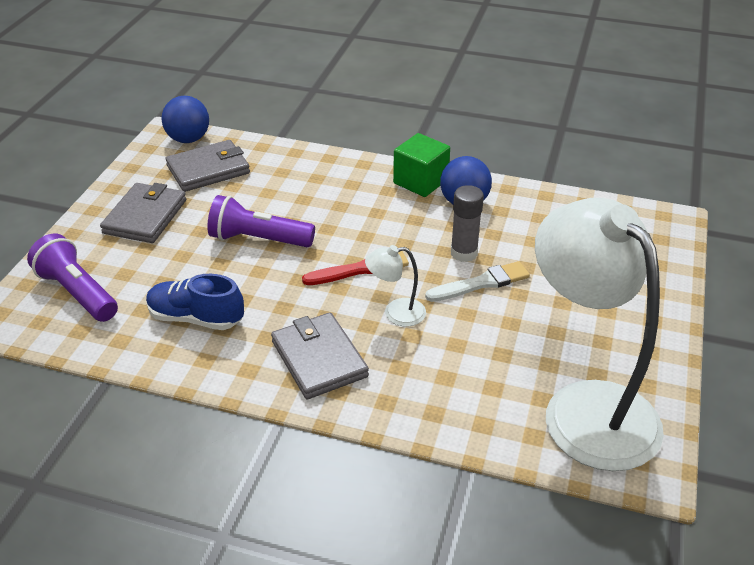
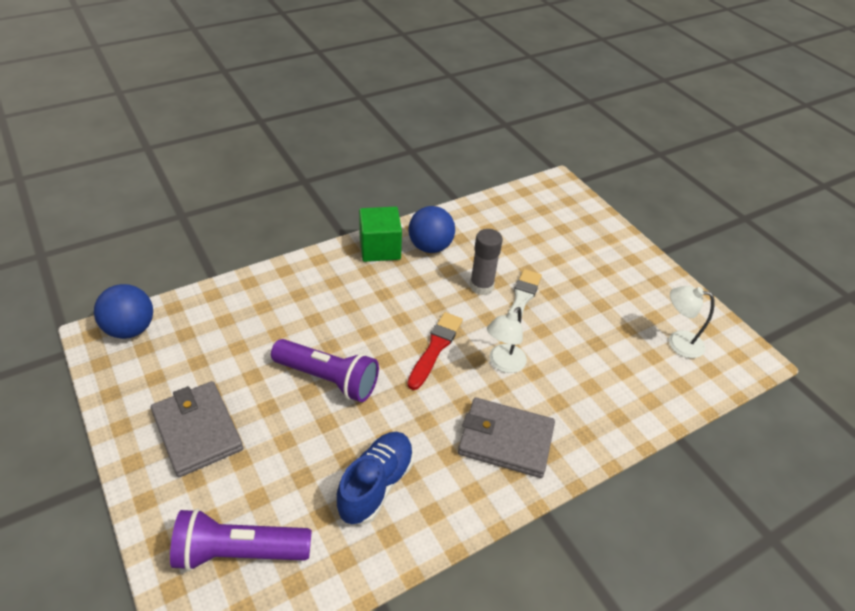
camera: 50 degrees left, 5 degrees up
(196, 318) = (376, 485): blue shoe -> blue shoe turned 150 degrees clockwise
(208, 169) = (193, 346): grey wallet -> none
(258, 239) = (328, 379): purple flashlight -> purple flashlight turned 120 degrees counterclockwise
(586, 407) = (678, 342): white lamp -> white lamp, size x0.40

